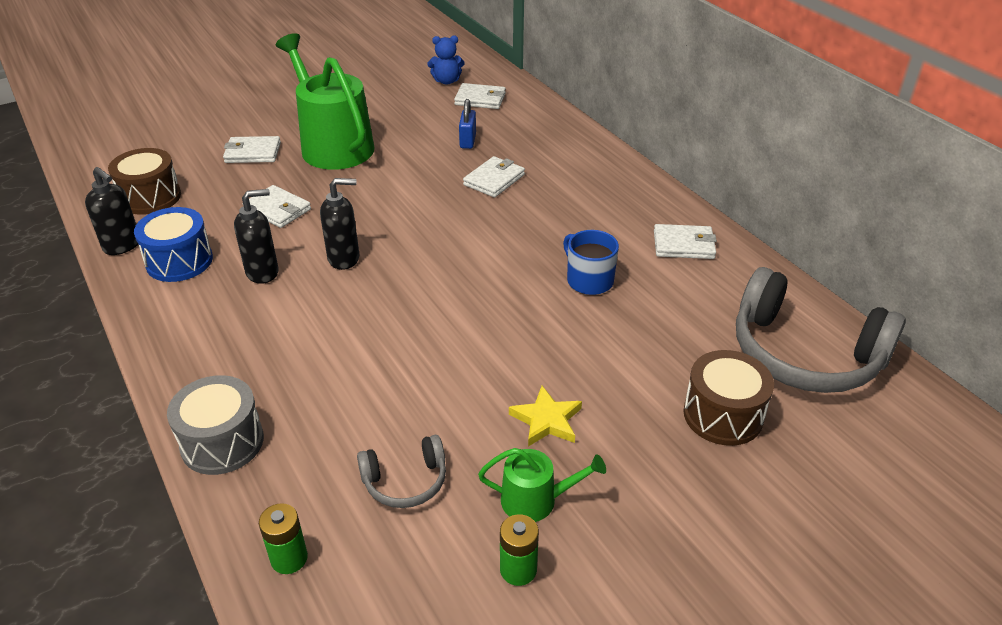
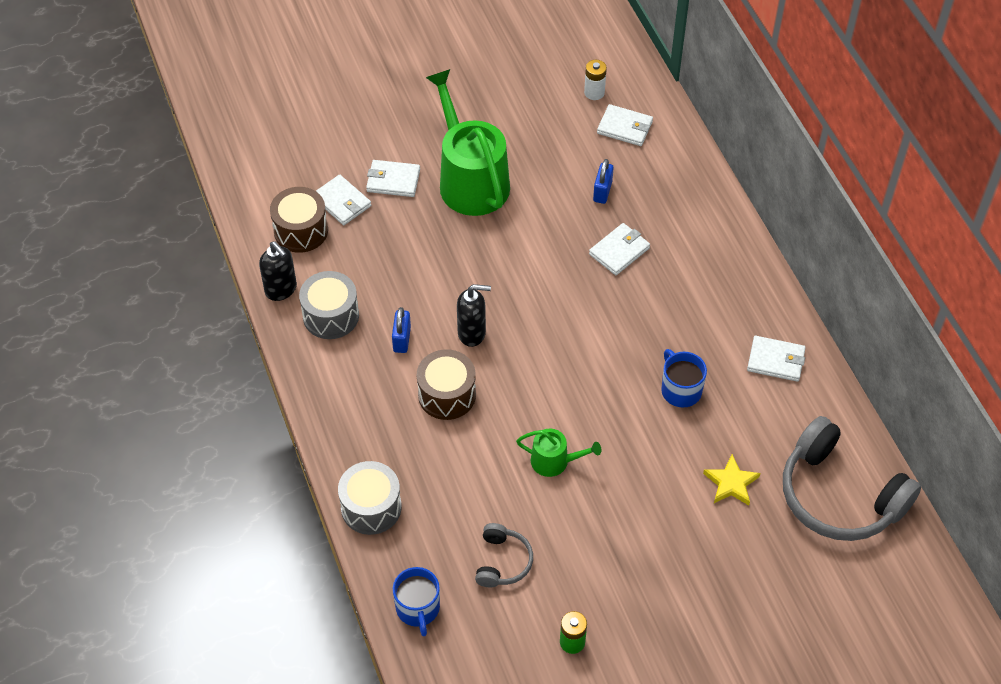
camera: 10 degrees right, 15 degrees up
(179, 261) = (331, 316): blue drum -> grey drum
(263, 272) = (402, 339): black soap dispenser -> blue padlock
(277, 209) = (415, 263): white wallet -> white wallet (342, 202)
(289, 558) = (418, 608): green battery -> blue mug
(405, 481) = (503, 562): grey headphones -> grey headphones turned 75 degrees counterclockwise
(446, 81) = (594, 92): blue teddy bear -> white battery
(535, 500) = (594, 592): green watering can -> green watering can (554, 461)
(546, 420) = (615, 526): yellow star -> yellow star (731, 483)
(723, 415) = (753, 542): brown drum -> brown drum (447, 395)

